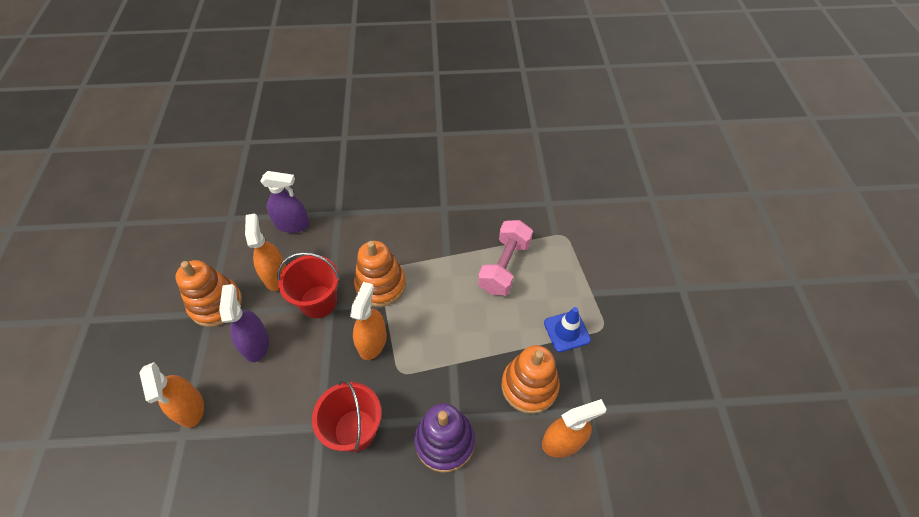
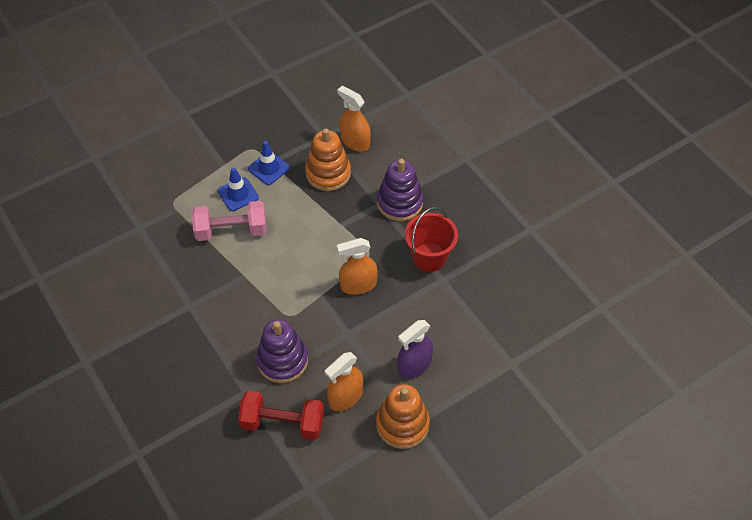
camera: 120 degrees left, 0 degrees up
(190, 407) = (491, 373): orange spray bottle -> none
(292, 224) = (283, 423): purple spray bottle -> red dumbbell
(318, 301) = (348, 345): red bucket -> none
(344, 247) = (282, 360): none -> purple stacking toy
(381, 285) = (304, 308): orange stacking toy -> none
(546, 289) = (238, 194): none -> blue traffic cone

